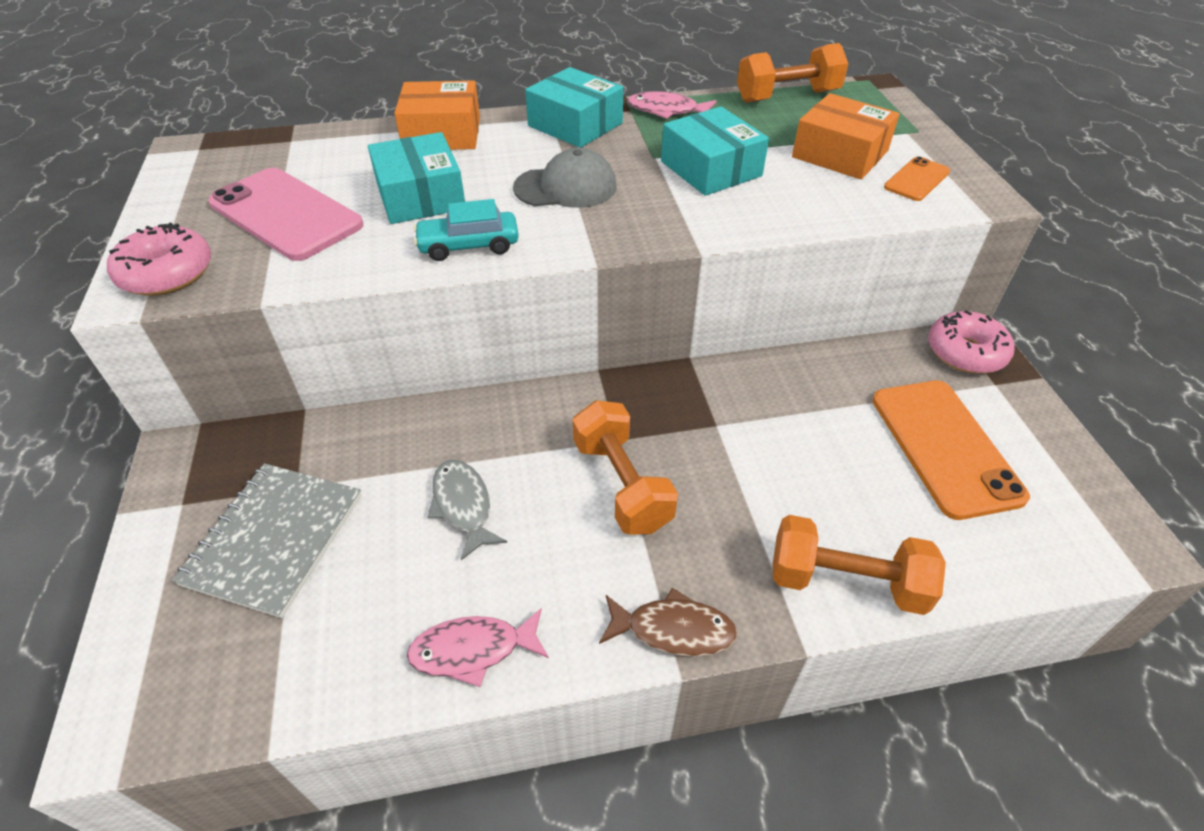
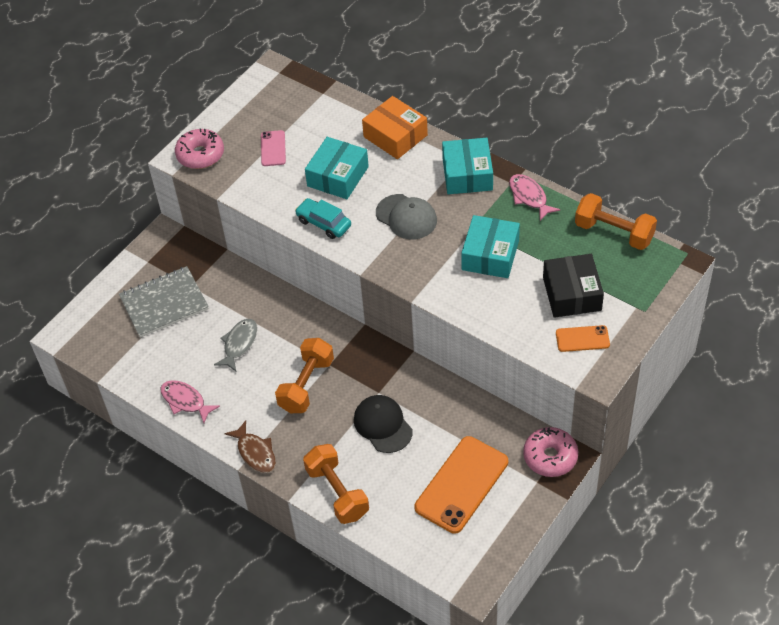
camera: 50 degrees right, 5 degrees up
(286, 214) = (273, 148): pink phone -> pink phone, size x0.50
(774, 455) = (382, 425): none -> black cap
(840, 154) = (572, 294): orange box -> black box

